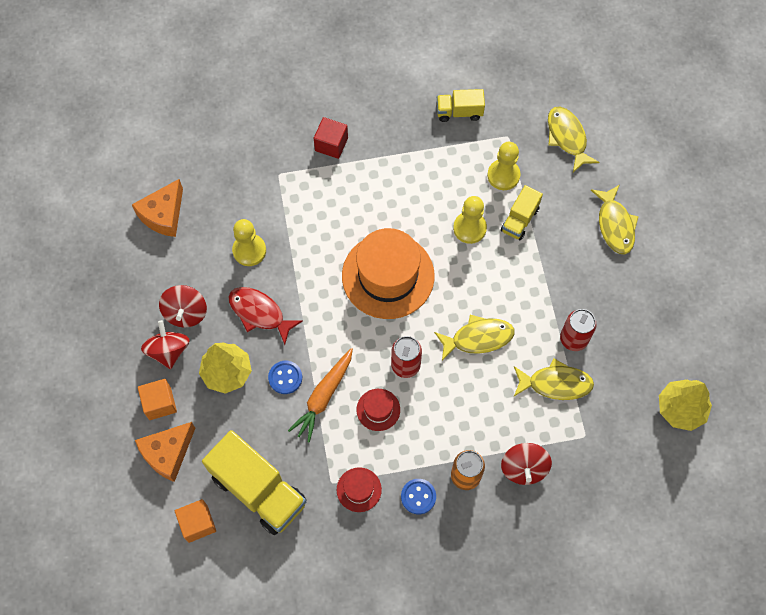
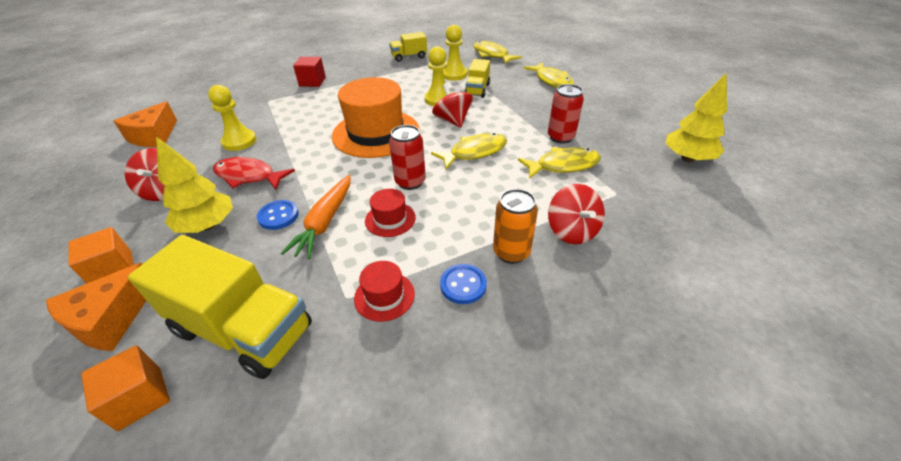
camera: 15 degrees left, 25 degrees down
(168, 350) = (137, 222): red spinning top -> red spinning top (452, 120)

